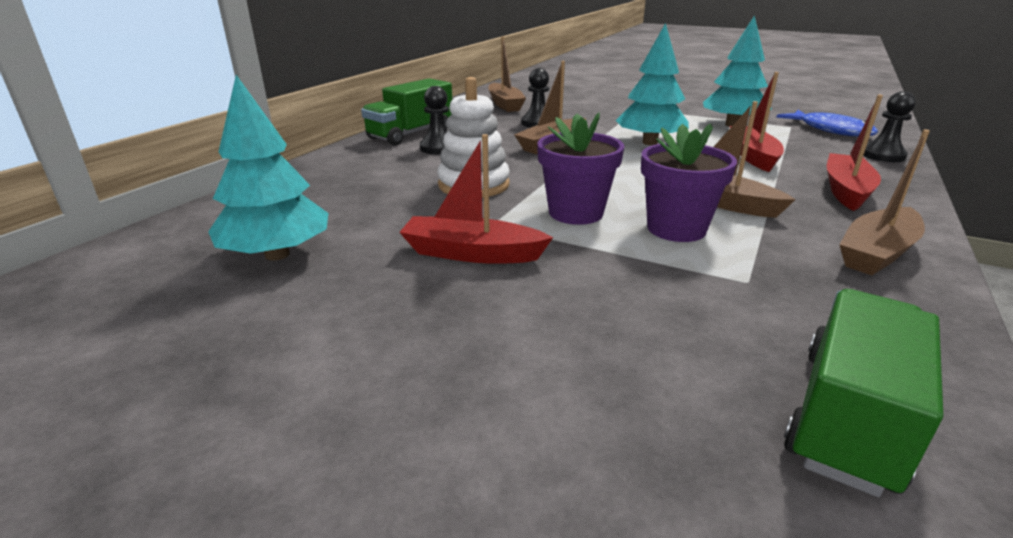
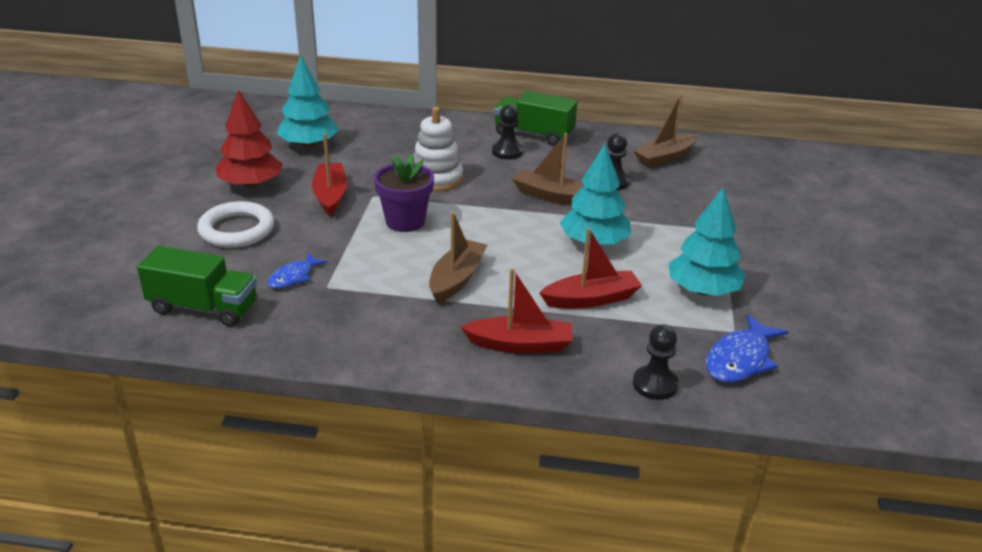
camera: 70 degrees right, 5 degrees up
(373, 323) = (251, 185): none -> red tree
(546, 353) = (237, 230): none -> white ring
(676, 229) = (395, 261): purple flower pot -> none
(722, 306) = (293, 277): none -> blue fish
(877, 253) = (389, 342): brown boat -> none

